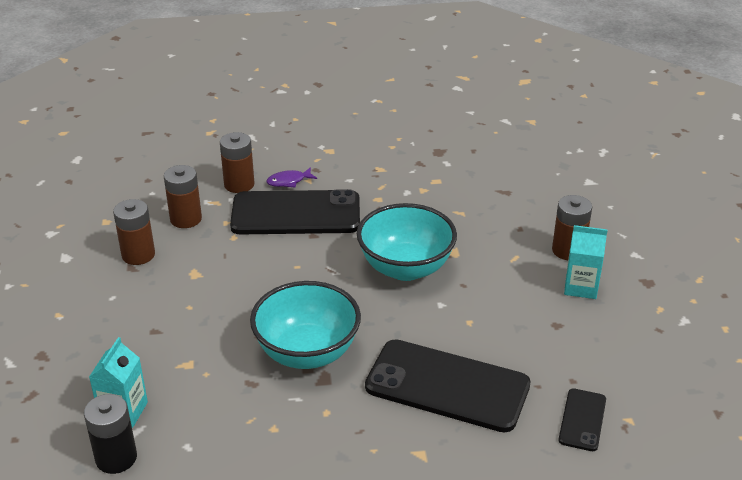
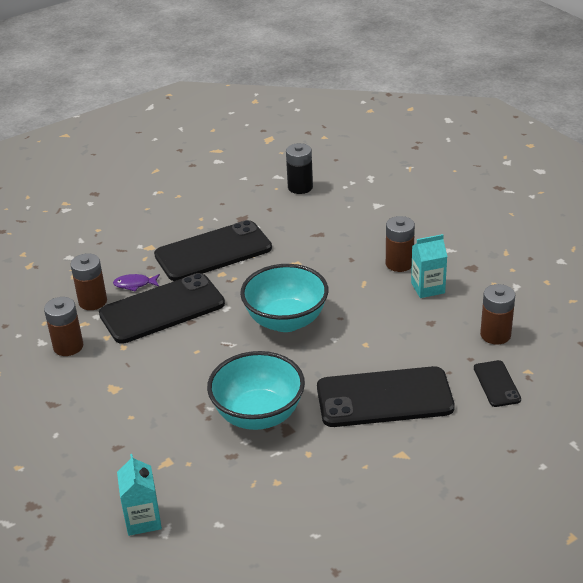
camera: 25 degrees left, 0 degrees up
(116, 458) = (167, 557): black battery -> black battery (300, 187)
(138, 255) = (50, 391): brown battery -> brown battery (495, 335)
(289, 181) = (134, 284): purple fish -> purple fish turned 45 degrees clockwise
(386, 175) = (213, 252): none -> black phone

